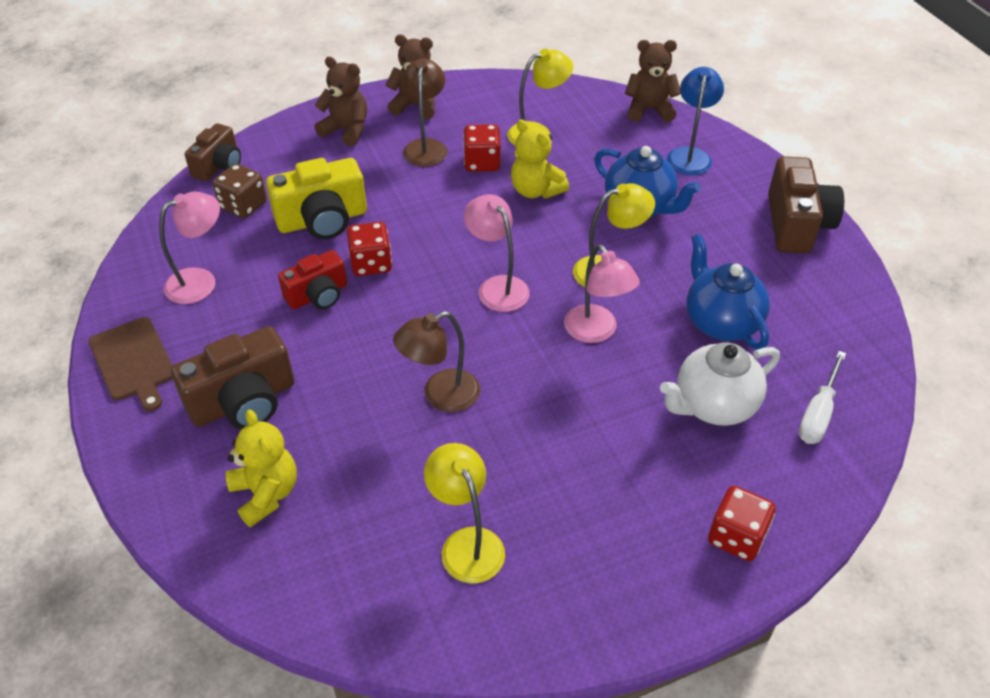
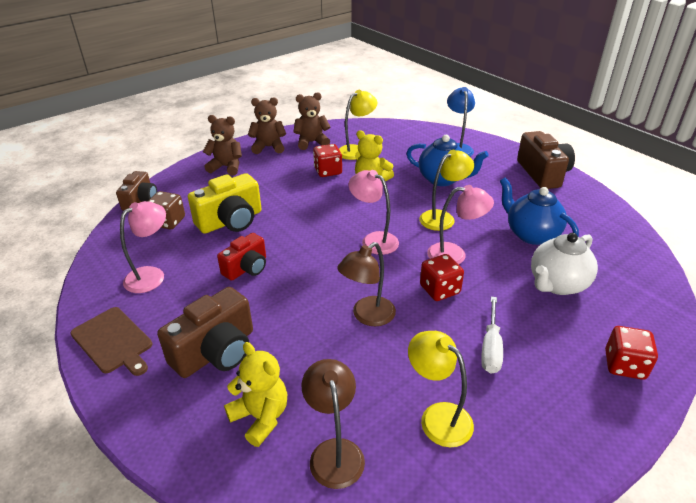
camera: 15 degrees left, 10 degrees down
(371, 263) = (277, 241): red dice -> red dice (439, 289)
(426, 146) = (286, 168): brown lamp -> brown lamp (334, 452)
(596, 332) = (455, 255): pink lamp -> pink lamp turned 45 degrees counterclockwise
(649, 110) = (419, 129): brown teddy bear -> brown teddy bear (311, 142)
(818, 413) = (625, 275): white screwdriver -> white screwdriver (491, 347)

